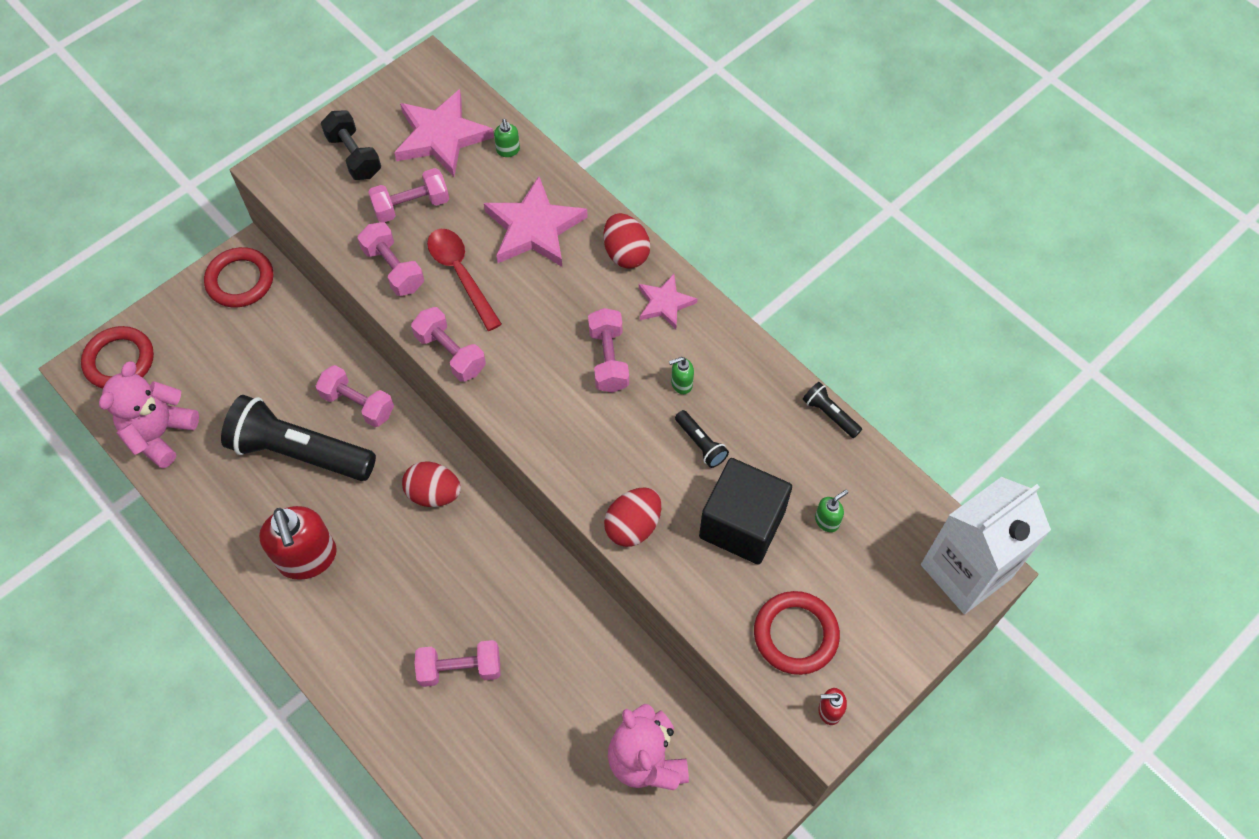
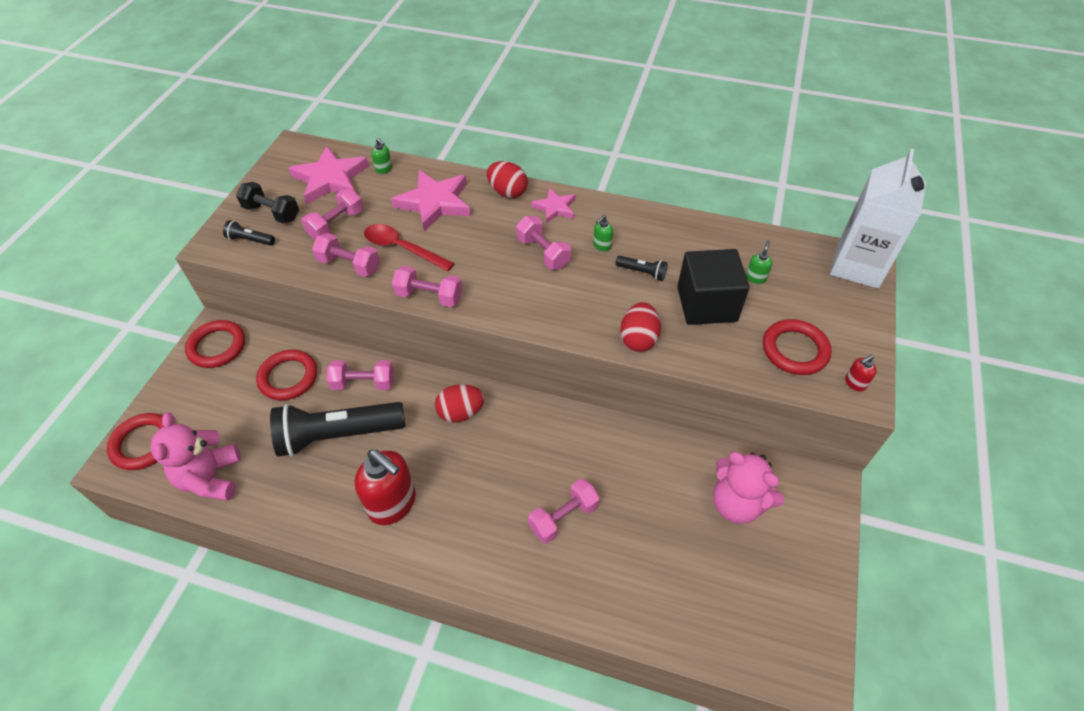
camera: 30 degrees left, 10 degrees down
(289, 356) = (288, 377): none -> red ring
(830, 414) = (706, 222): black flashlight -> black flashlight (250, 240)

